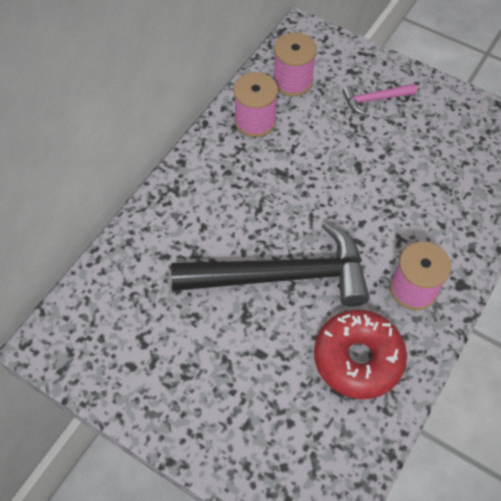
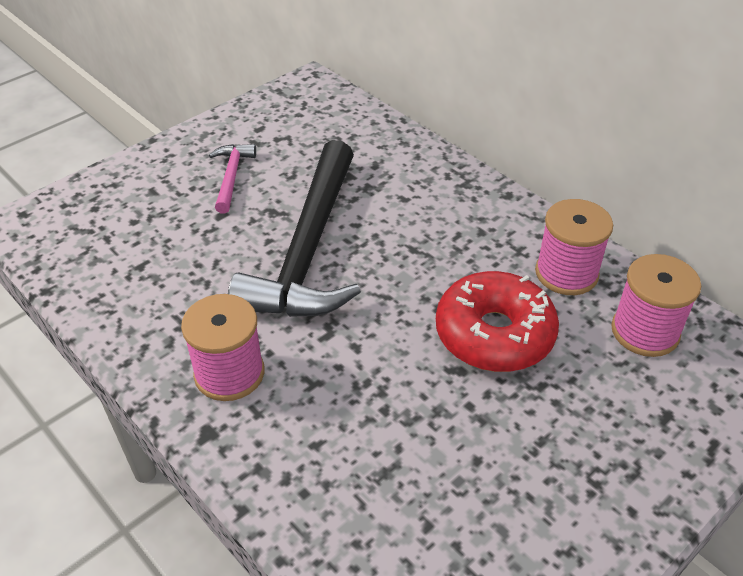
camera: 105 degrees right, 15 degrees down
(358, 358) = (168, 291): red donut -> red donut (494, 334)
(374, 99) = (595, 430): pink hammer -> pink hammer (231, 177)

